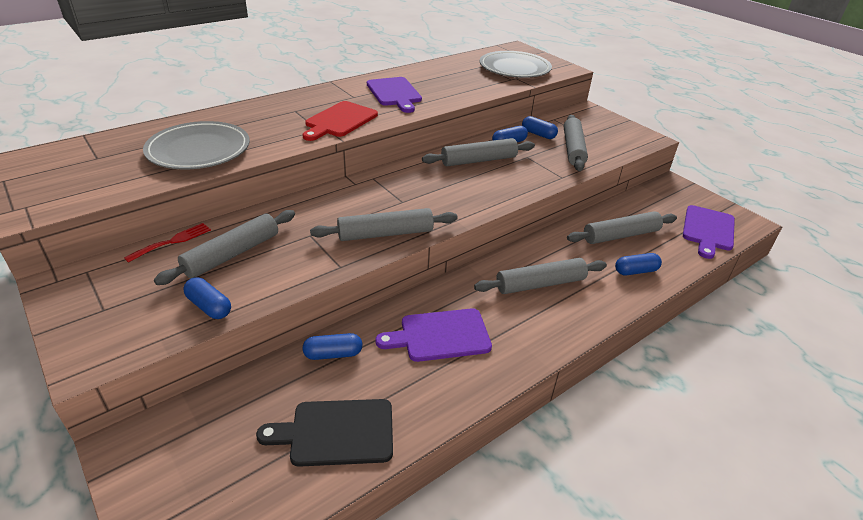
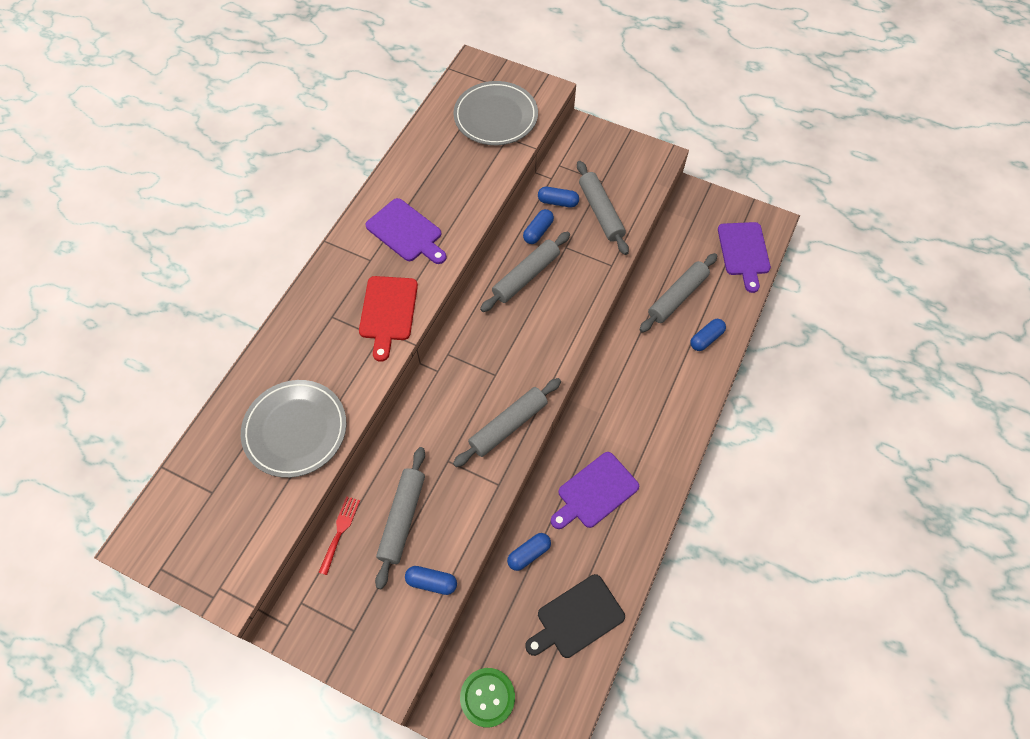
camera: 25 degrees left, 25 degrees up
(177, 458) = (487, 697): none -> green button
(540, 284) = (640, 394): grey rolling pin -> none

